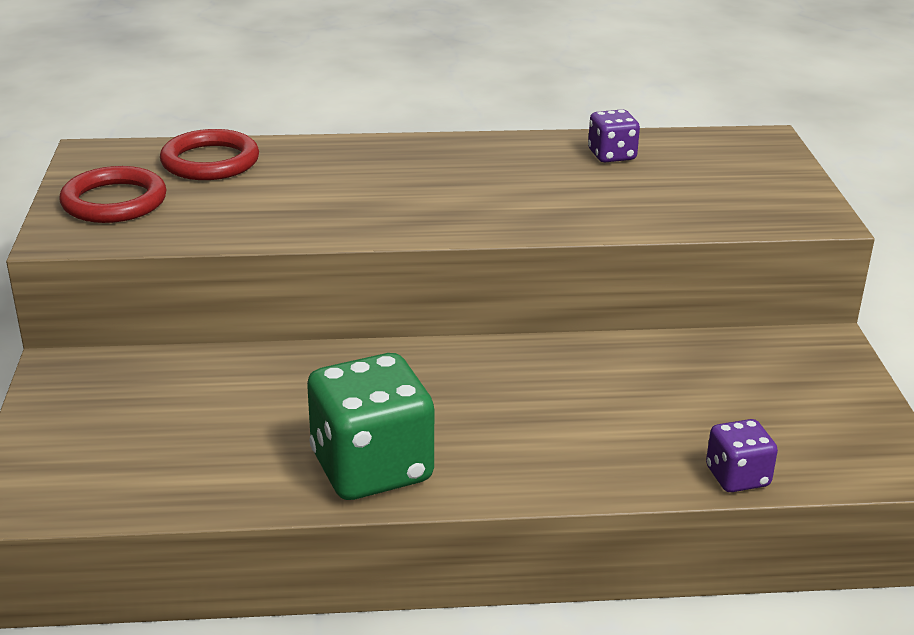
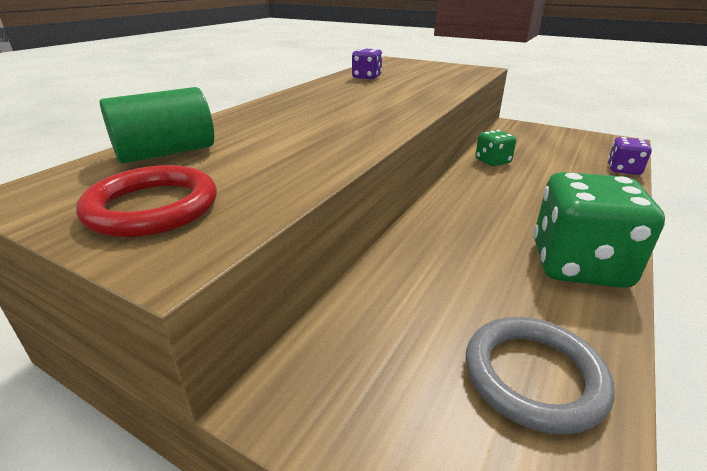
camera: 55 degrees left, 0 degrees up
(164, 466) = (533, 376): none -> grey ring
(210, 161) = (166, 153): red ring -> green cylinder
(617, 359) = (492, 161): none -> green dice

